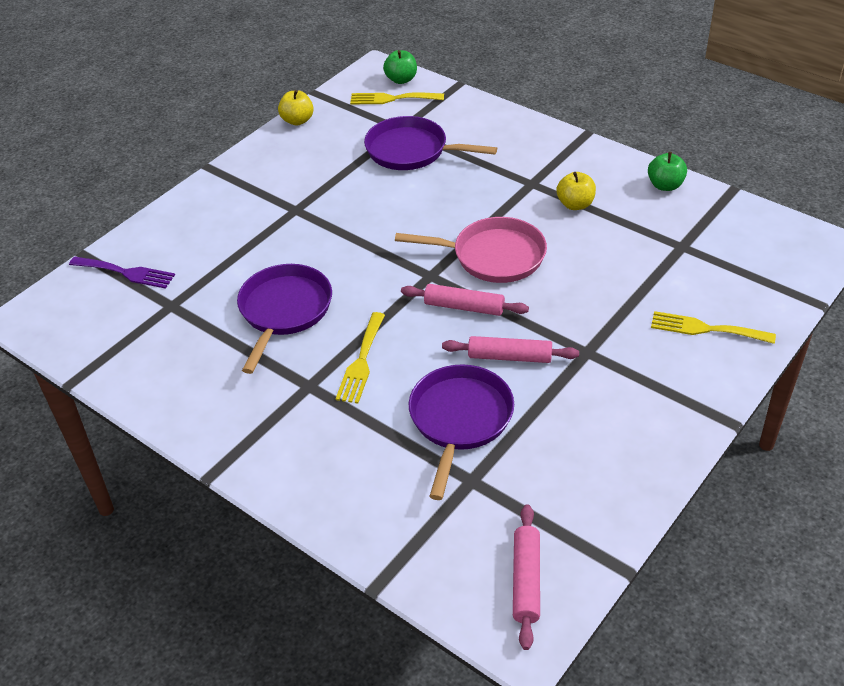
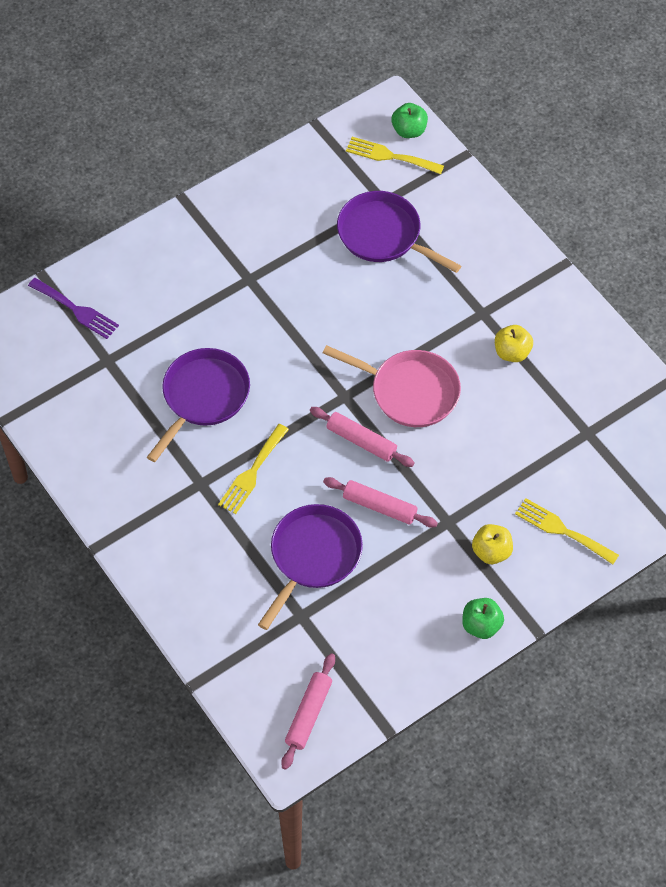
camera: 15 degrees right, 15 degrees up
(297, 120) = (286, 159): yellow apple -> yellow apple (491, 552)
(665, 185) = (608, 355): green apple -> green apple (481, 625)

